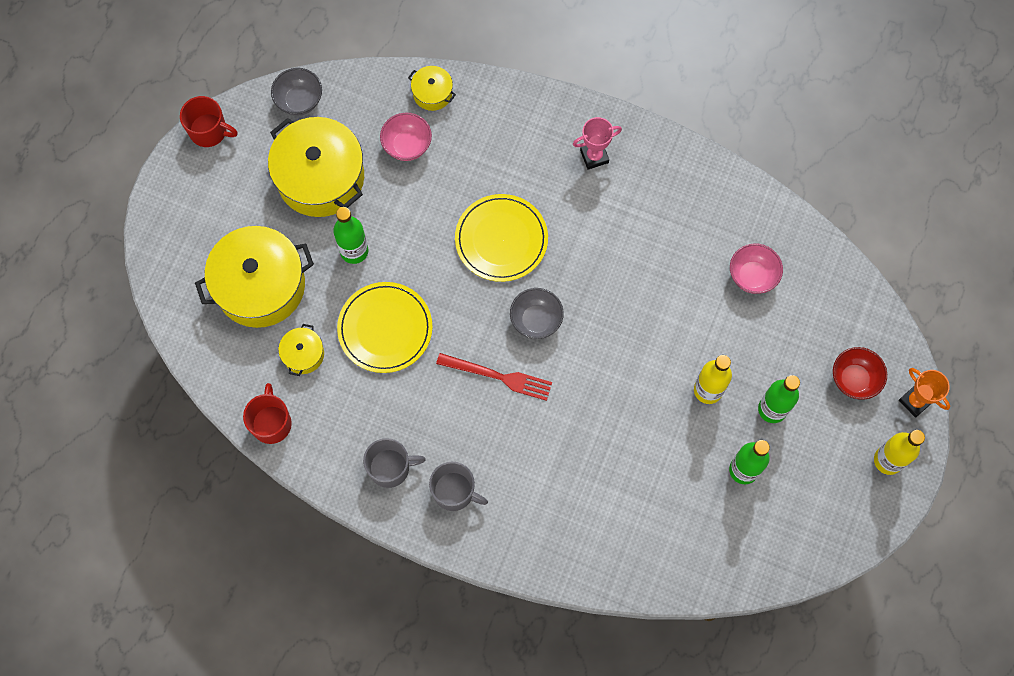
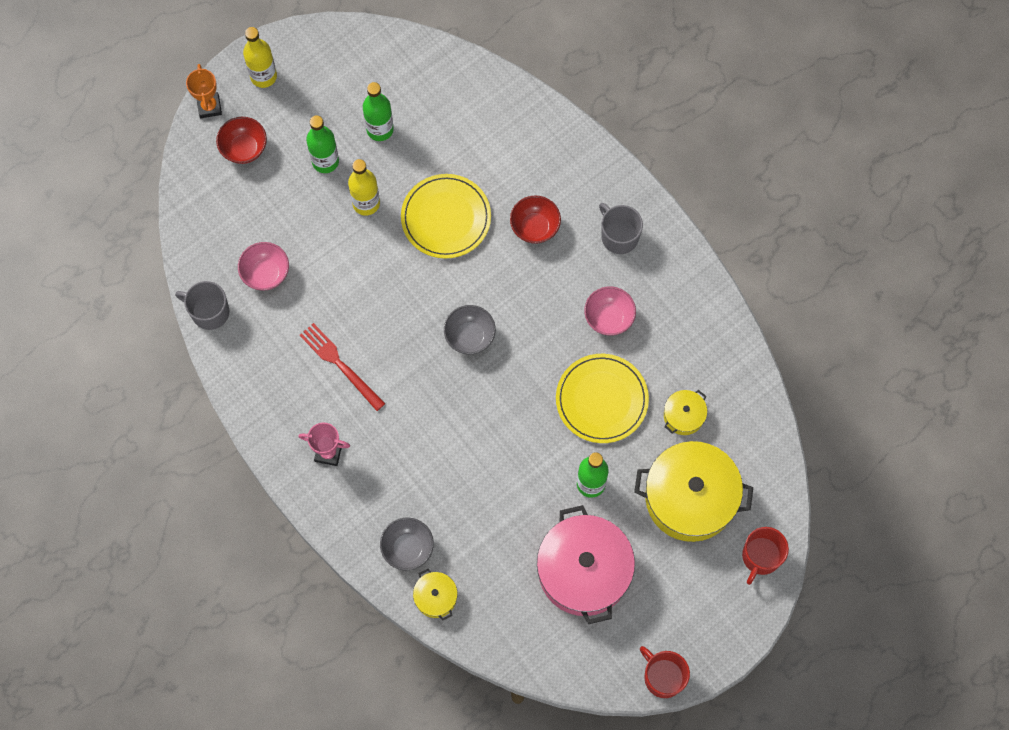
camera: 150 degrees left, 0 degrees up
(271, 423) = (740, 372): red mug -> red mug (761, 557)
(299, 101) = (563, 660): grey bowl -> grey bowl (407, 548)
(320, 177) = (584, 571): yellow pot -> pink pot
(390, 468) = (660, 282): grey mug -> grey mug (209, 312)
(407, 145) = (488, 558): pink bowl -> pink bowl (608, 318)
(498, 376) = (529, 307): red fork -> red fork (340, 364)
(501, 239) = (456, 423): yellow plate -> yellow plate (446, 218)
(538, 455) = (535, 227): none -> red bowl

